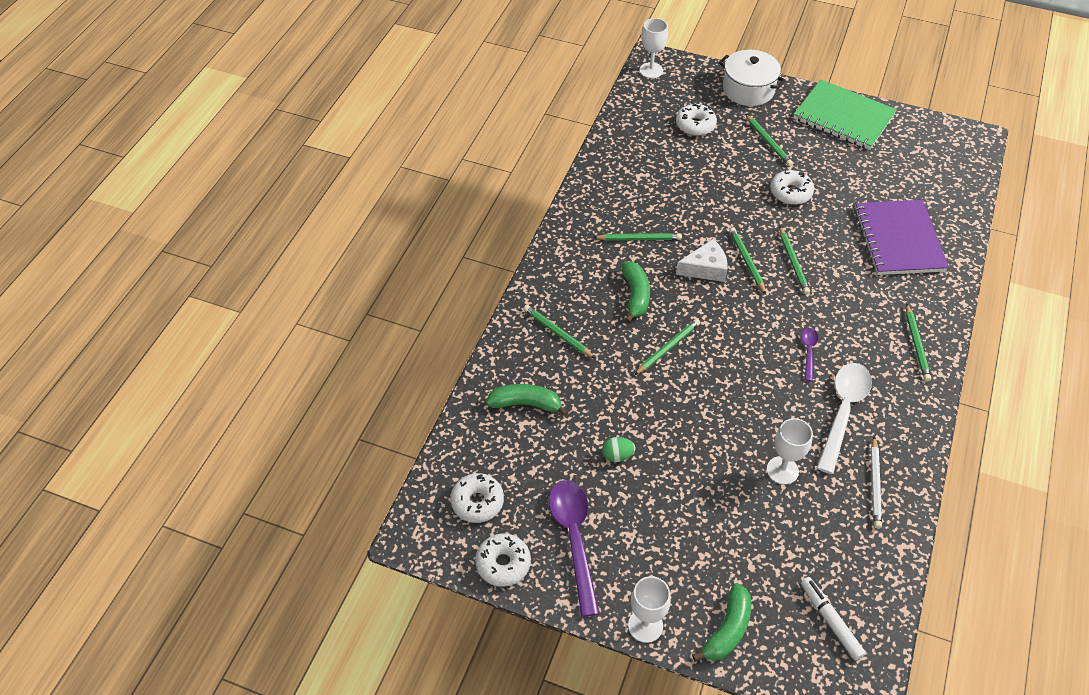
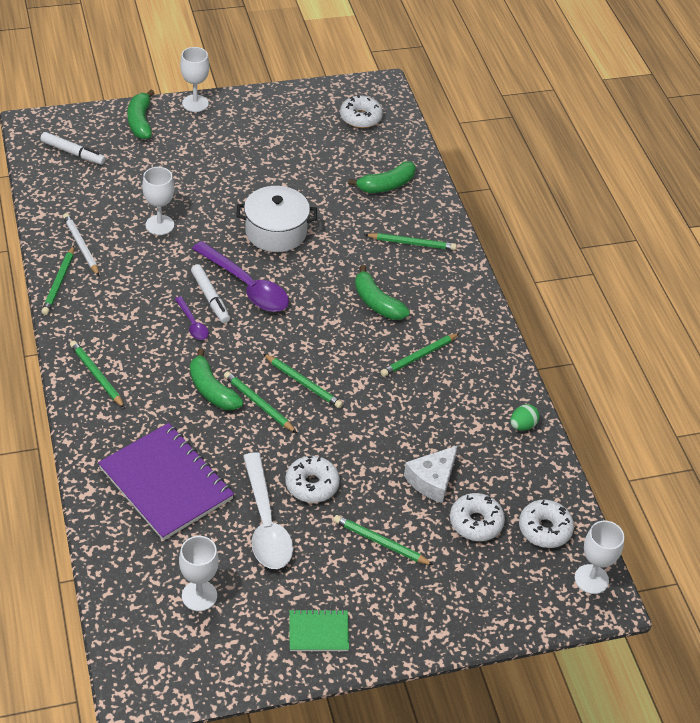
camera: 140 degrees right, 5 degrees down
(503, 563) = (312, 96): white donut -> white donut (544, 529)
(574, 538) = (278, 126): purple spoon -> purple spoon (246, 286)
(617, 455) = (290, 182): green egg -> green egg (522, 425)
(668, 348) = (314, 272): green pencil -> green pencil (59, 283)
(705, 268) = (336, 357): white cheese -> white cheese (432, 480)
(748, 89) = (459, 613): white pot -> white pot (276, 232)
(778, 368) = (210, 298): none -> white marker
(825, 289) = (211, 390): none -> green banana
(843, 117) = (318, 632): green notebook -> green notebook, size x0.49
(843, 411) = (134, 288): white spoon -> white spoon (265, 523)
(910, 166) = (199, 596): none -> white goblet

